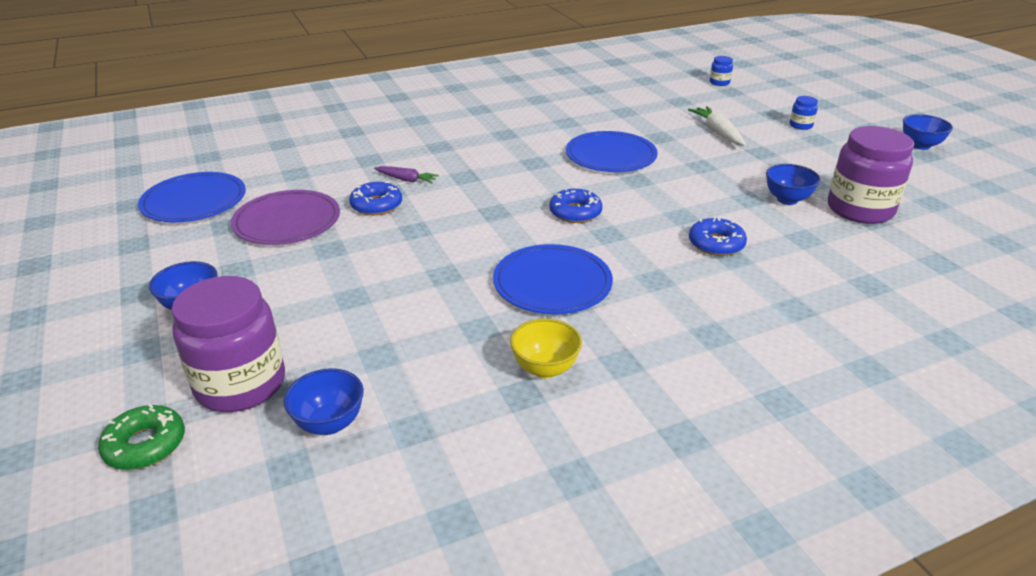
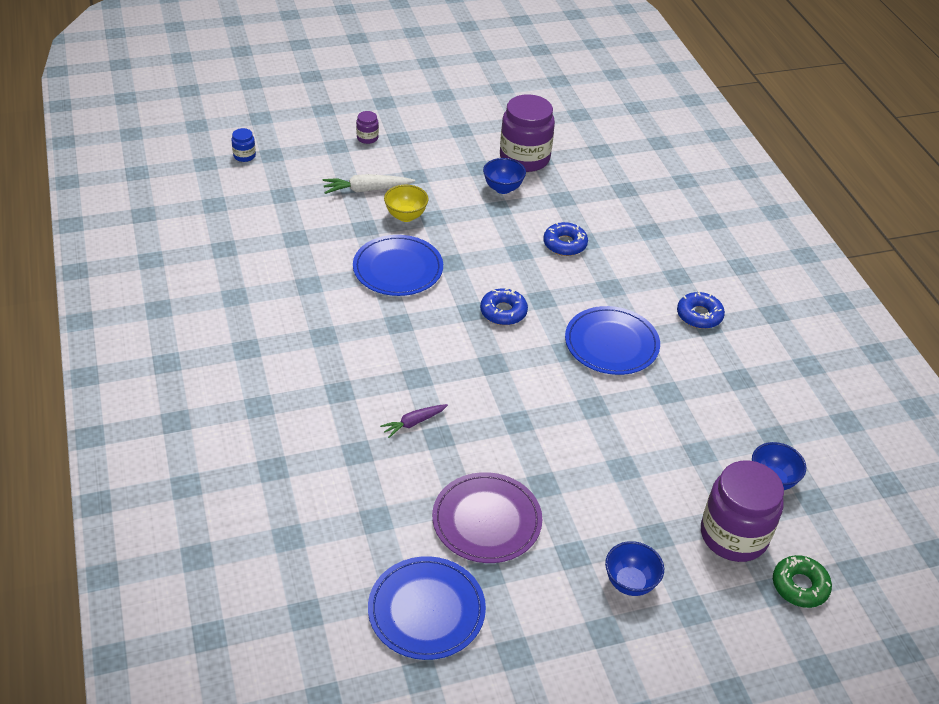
camera: 85 degrees left, 10 degrees up
(376, 205) = (465, 448): blue donut -> blue donut (699, 315)
(406, 179) = (414, 423): purple carrot -> purple carrot turned 150 degrees counterclockwise
(545, 368) = (713, 363): yellow bowl -> yellow bowl (406, 216)
(800, 125) = (367, 138): blue jar -> purple jar
(920, 145) = (426, 91): blue bowl -> none

